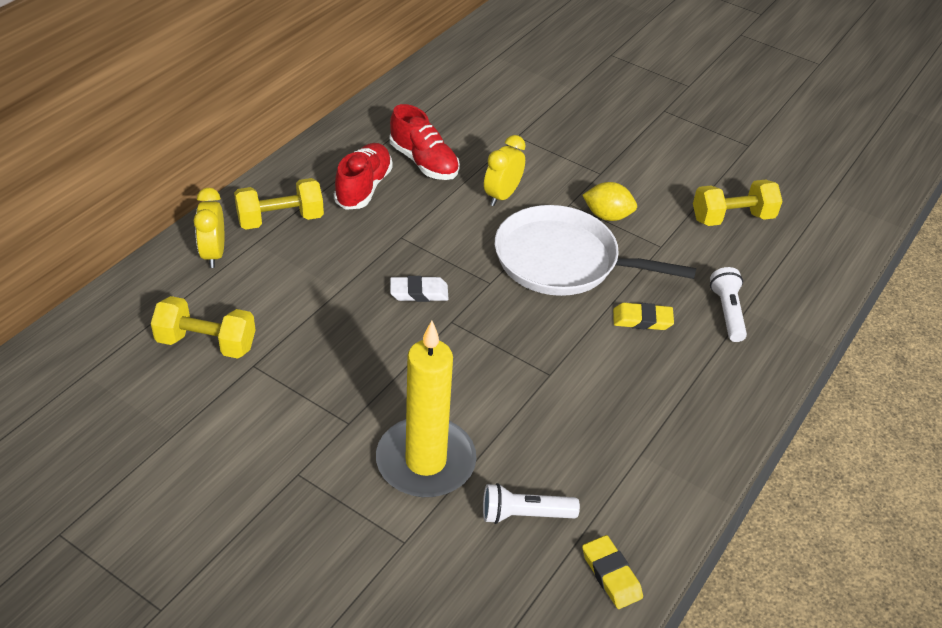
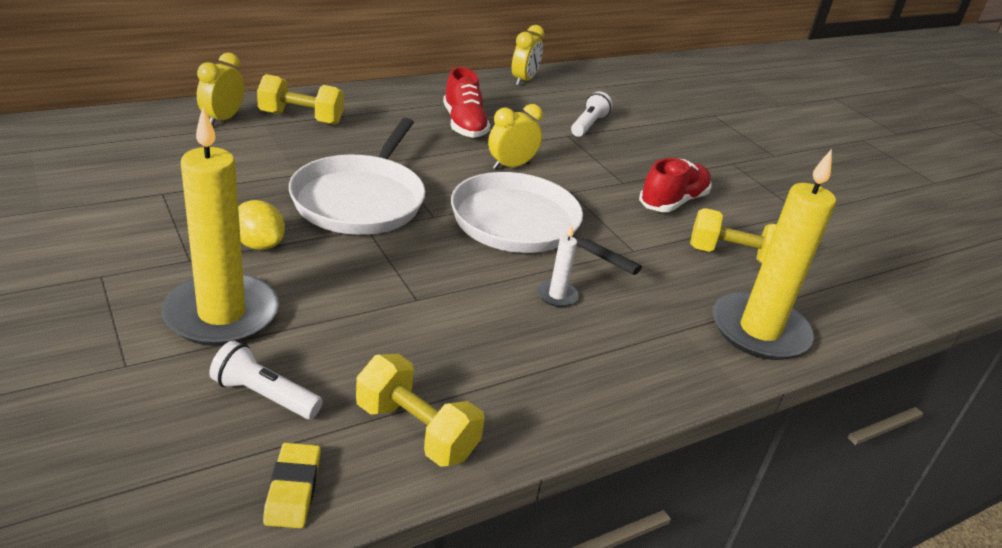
camera: 25 degrees right, 10 degrees down
(206, 343) = (145, 167): yellow dumbbell -> yellow dumbbell (416, 431)
(363, 188) = (393, 123): red shoe -> red shoe (673, 202)
(419, 292) = (361, 199): white eraser -> white pan
(426, 79) = (524, 80): none -> yellow clock
(607, 216) = (599, 211): yellow lemon -> yellow lemon (259, 244)
(642, 320) = (557, 295): yellow eraser -> white candle
(727, 312) = (657, 324): white flashlight -> white flashlight (588, 125)
(795, 284) = (759, 331): none -> yellow candle

